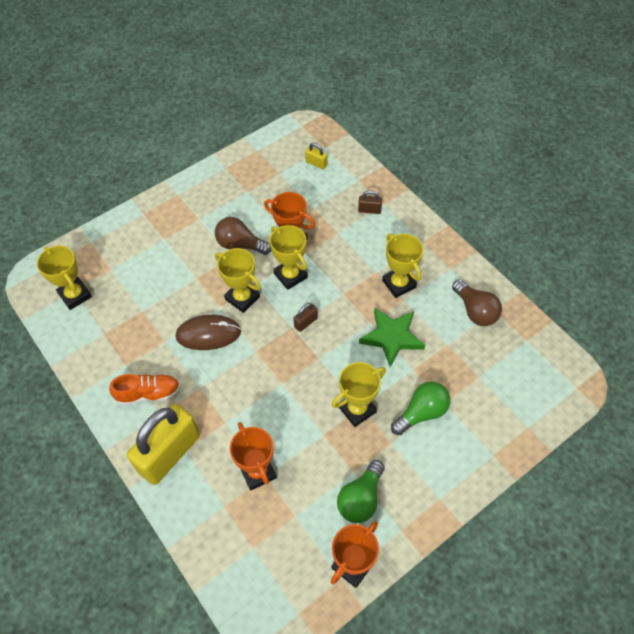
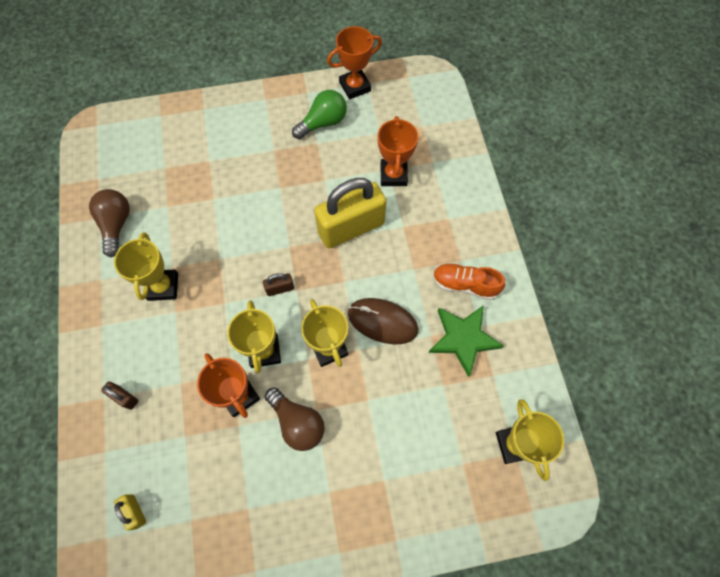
camera: 155 degrees left, 10 degrees up
(169, 453) = (463, 221): yellow padlock -> yellow padlock (351, 228)
(357, 409) = (284, 187): yellow trophy -> none
(391, 337) = (210, 235): green star -> green star (463, 339)
(421, 413) = (233, 161): green light bulb -> none

